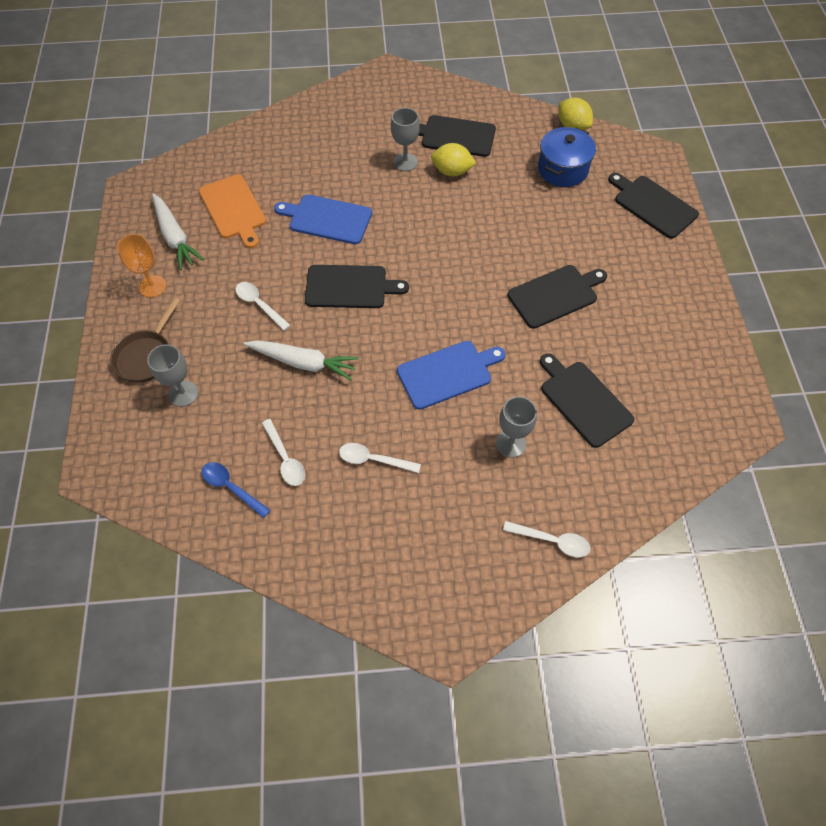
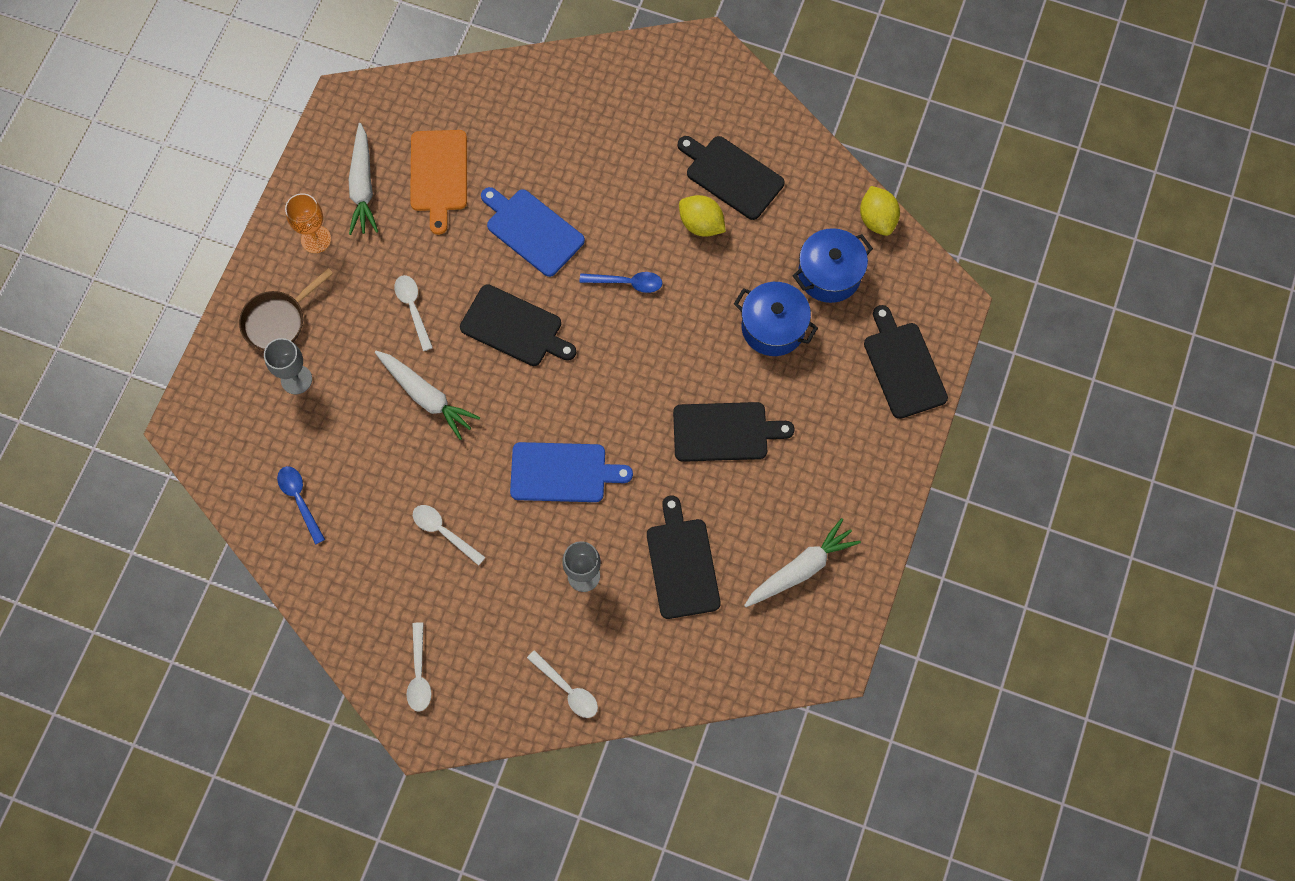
camera: 25 degrees right, 10 degrees up
(285, 458) = (362, 493): white spoon -> white spoon (419, 674)
(405, 162) = (655, 189): grey goblet -> none
(420, 226) = (627, 283): none -> blue spoon
(545, 215) = (773, 327): none -> blue pot
(675, 365) = (801, 568): none -> white carrot

